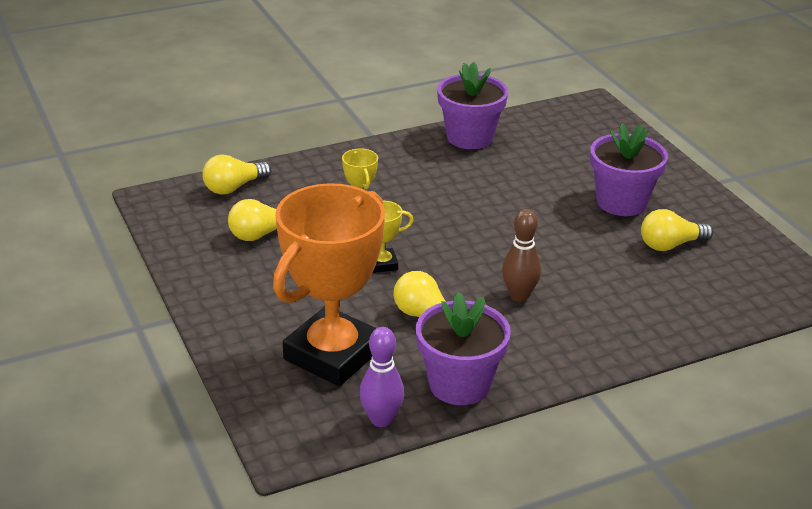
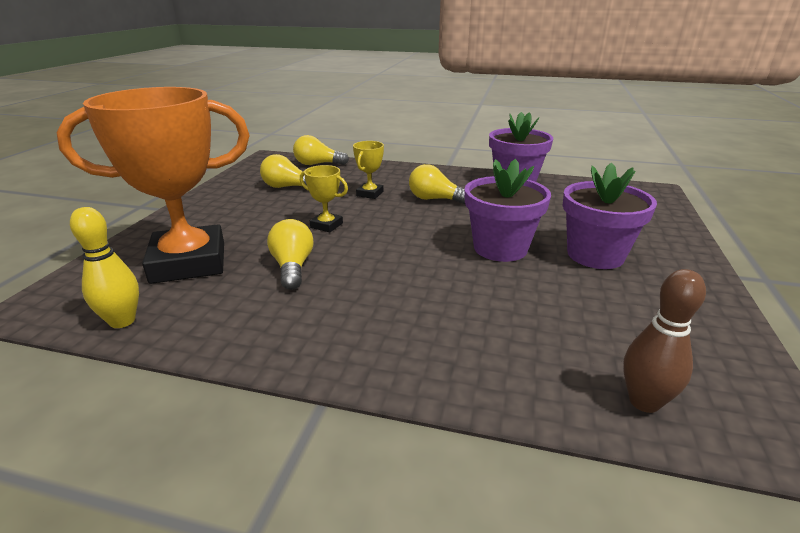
camera: 40 degrees right, 5 degrees down
(381, 419) = (122, 321): purple bowling pin -> yellow bowling pin
(459, 384) = (222, 326): purple flower pot -> purple flower pot (500, 248)
(519, 295) = (390, 284): brown bowling pin -> brown bowling pin (644, 402)
(670, 245) = (606, 305): yellow light bulb -> yellow light bulb (435, 199)

